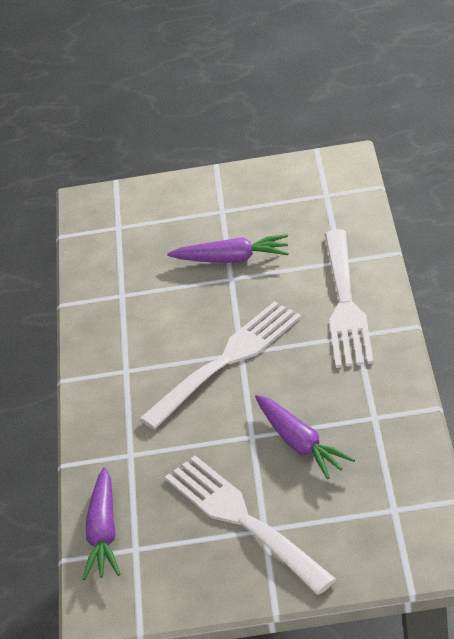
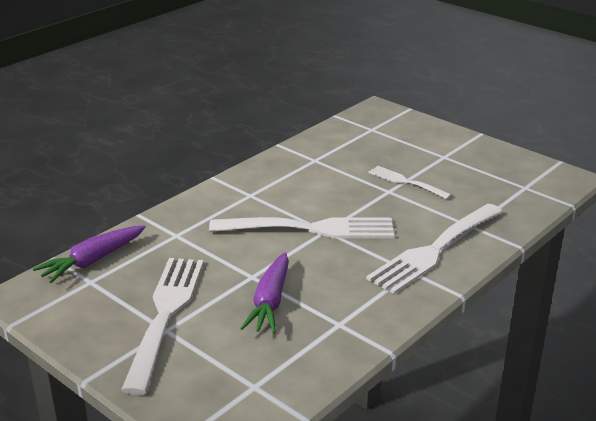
camera: 40 degrees right, 10 degrees down
(231, 259) = (406, 182): purple carrot -> white fork

